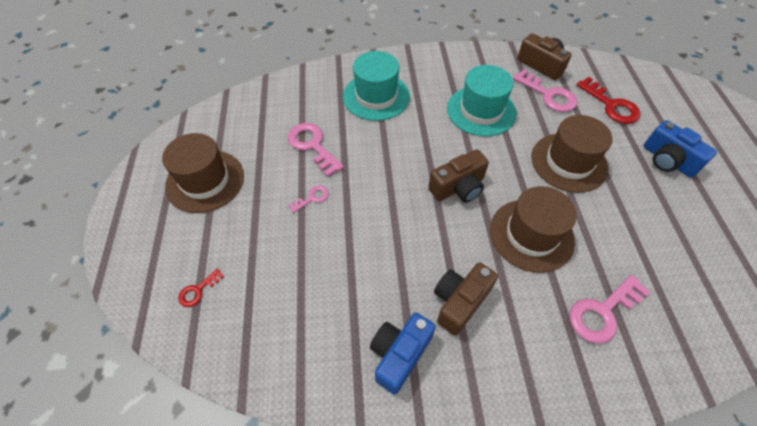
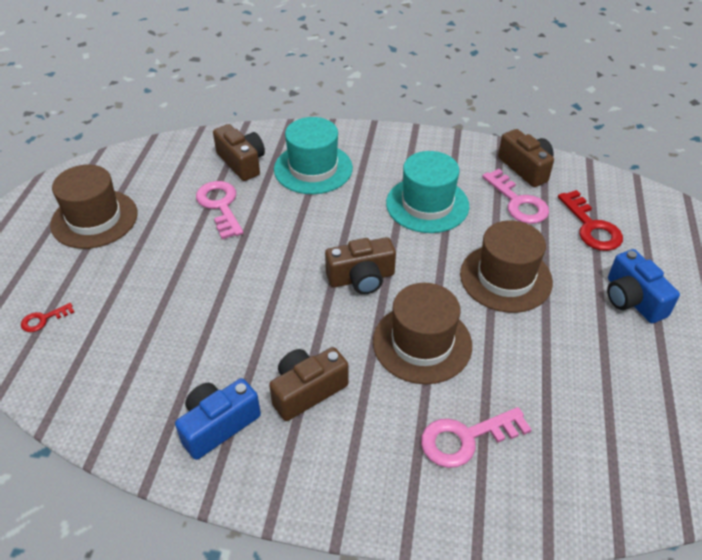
camera: 15 degrees right, 10 degrees down
(312, 198) = (196, 257): pink key -> none
(314, 102) = (242, 162): none -> brown camera

